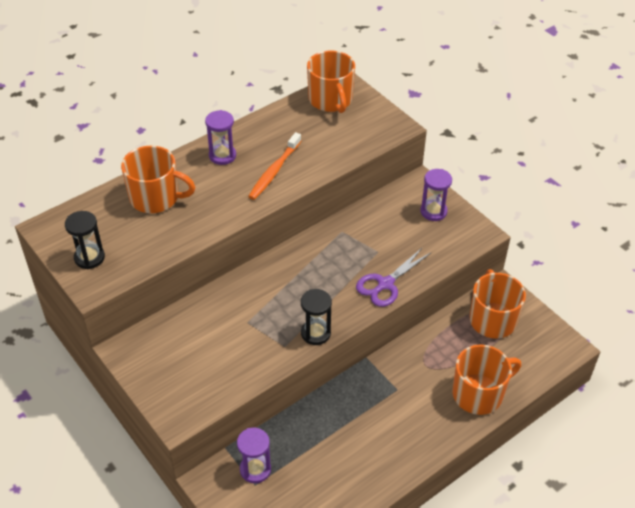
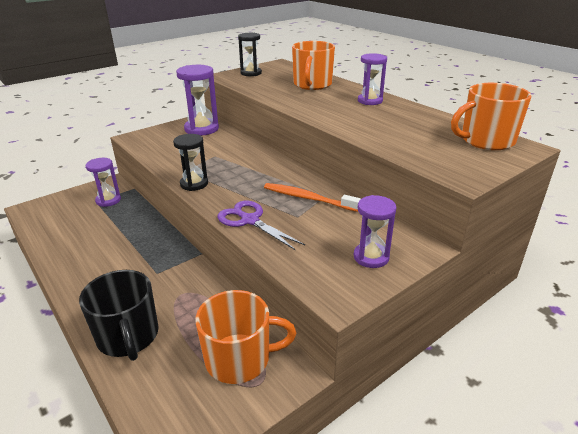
camera: 90 degrees right, 15 degrees down
(161, 344) = (201, 129): none -> purple hourglass
(274, 171) = (356, 119): orange toothbrush -> orange toothbrush (307, 198)
(479, 394) = (128, 336): orange mug -> black mug

